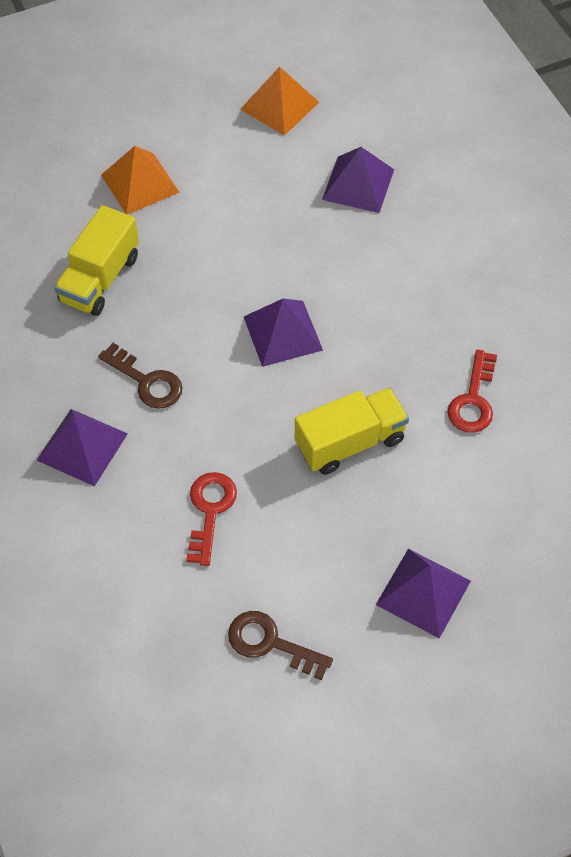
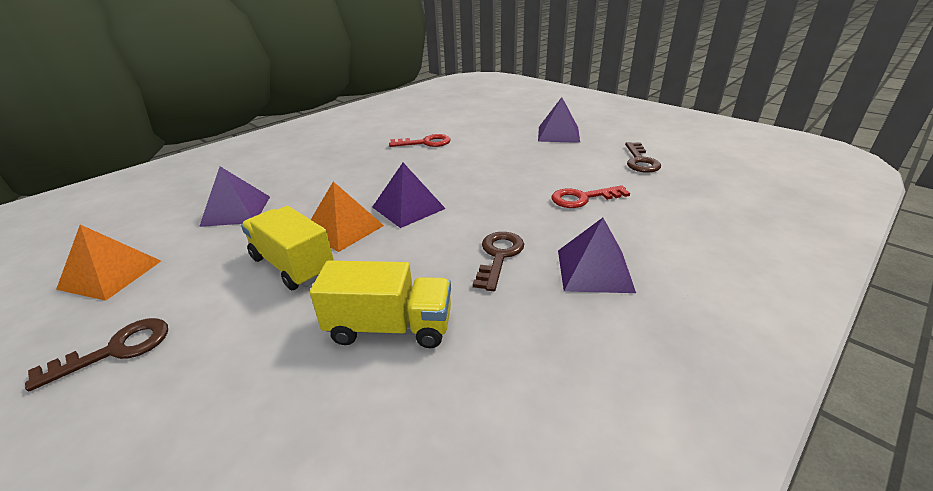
camera: 110 degrees left, 25 degrees down
(139, 183) = (226, 345): orange pyramid -> orange pyramid (343, 229)
(171, 125) = (116, 350): none -> brown key
(350, 442) = (484, 167): yellow truck -> yellow truck (293, 265)

